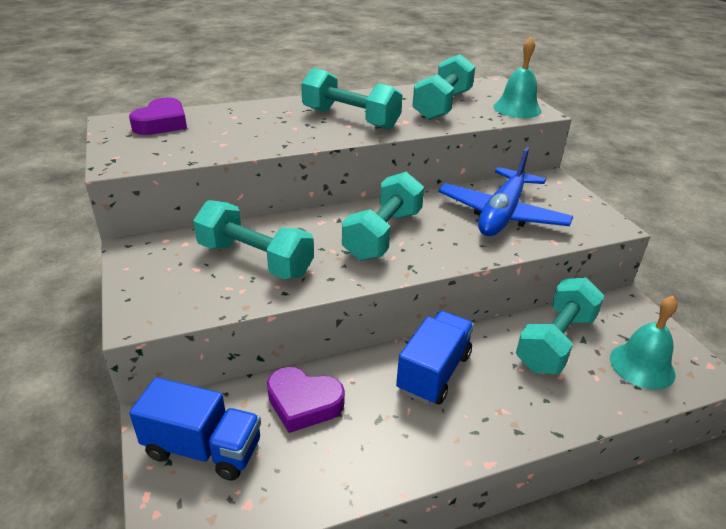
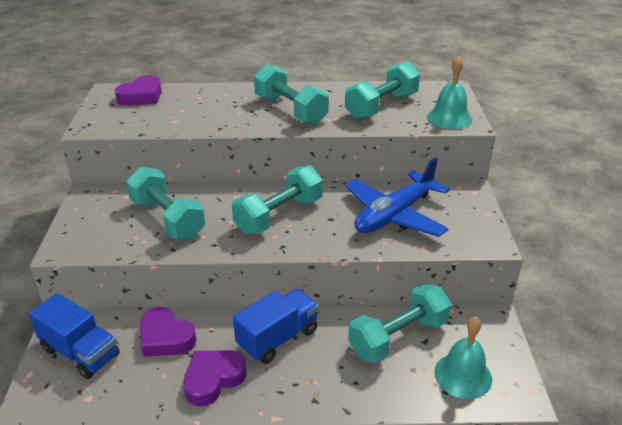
camera: 20 degrees right, 0 degrees up
(391, 438) = (213, 379): none -> purple heart

